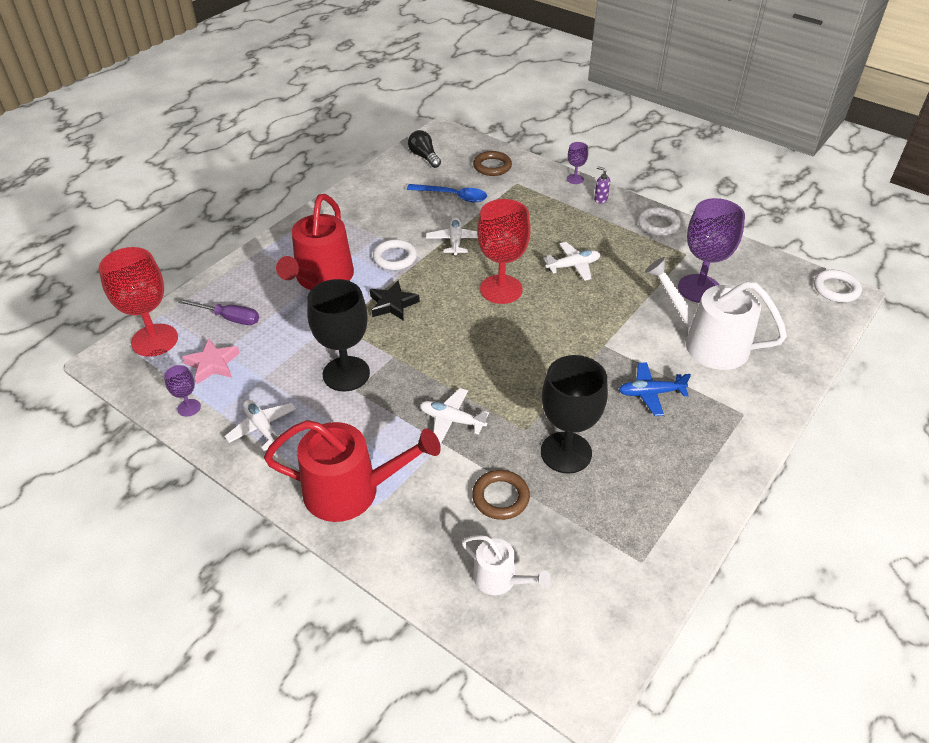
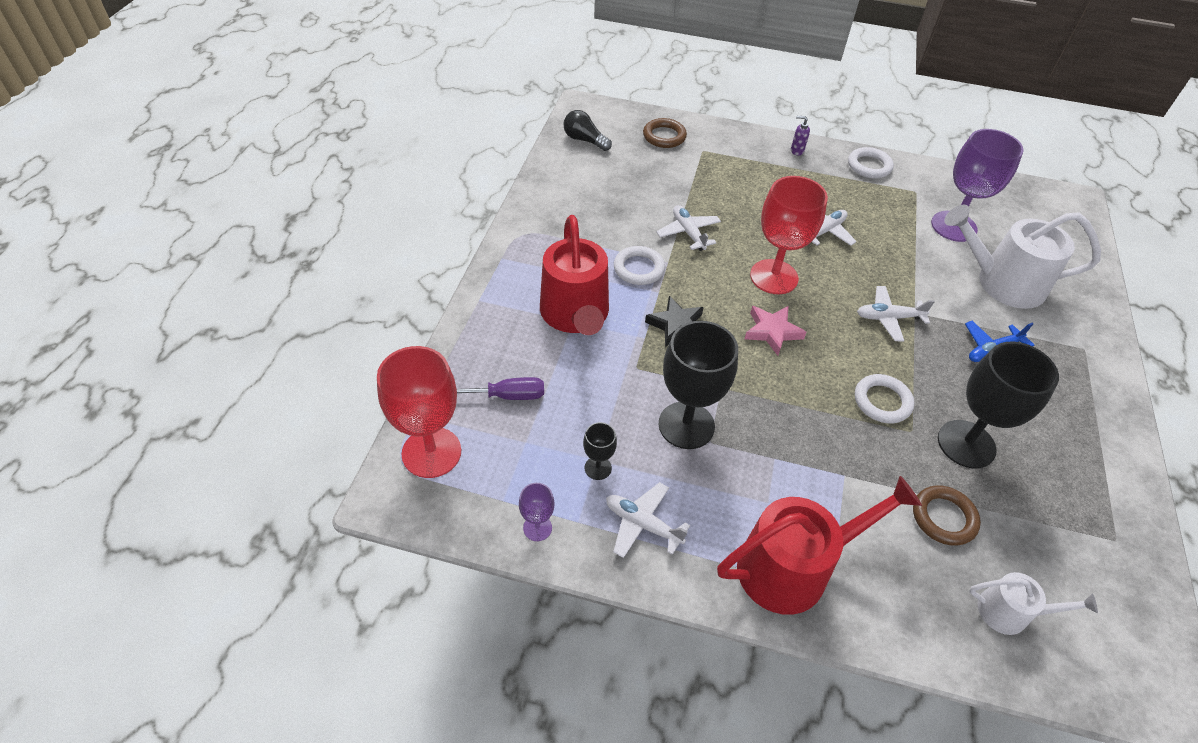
camera: 25 degrees left, 5 degrees up
(212, 364) = (526, 462): pink star -> pink star (772, 332)
(259, 383) = (598, 468): none -> black goblet
(452, 420) = (834, 444): white plane -> white plane (888, 318)
(453, 196) = (648, 180): blue spoon -> none
(575, 179) = (756, 133): purple goblet -> none
(836, 289) = (1064, 196): white ring -> white ring (882, 401)

